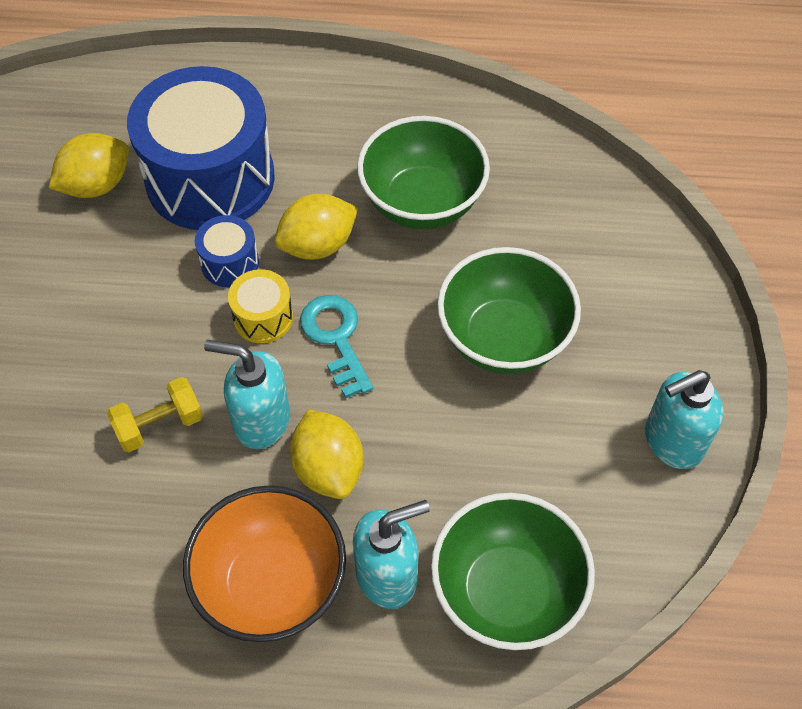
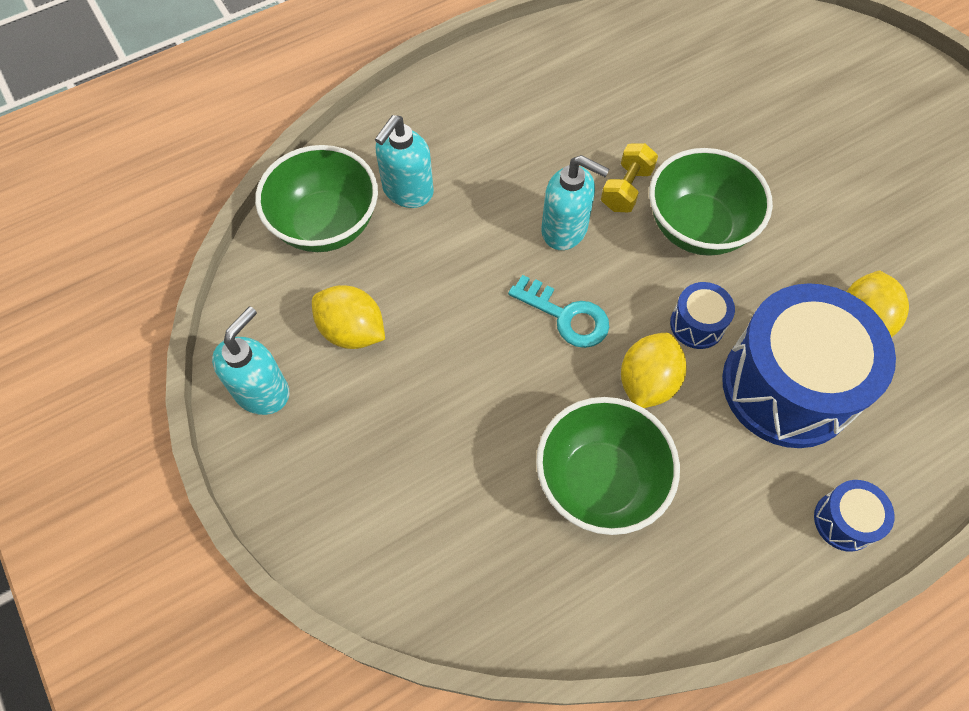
camera: 145 degrees right, 5 degrees up
(261, 421) = (565, 230): turquoise soap dispenser -> turquoise soap dispenser turned 45 degrees clockwise
(263, 317) = (631, 298): yellow drum -> none
(269, 84) = (844, 521): none -> blue drum
(271, 584) = (473, 148): orange bowl -> none
(328, 468) = (494, 228): yellow lemon -> yellow lemon (352, 331)
(504, 338) = (441, 396): green bowl -> green bowl (697, 227)

